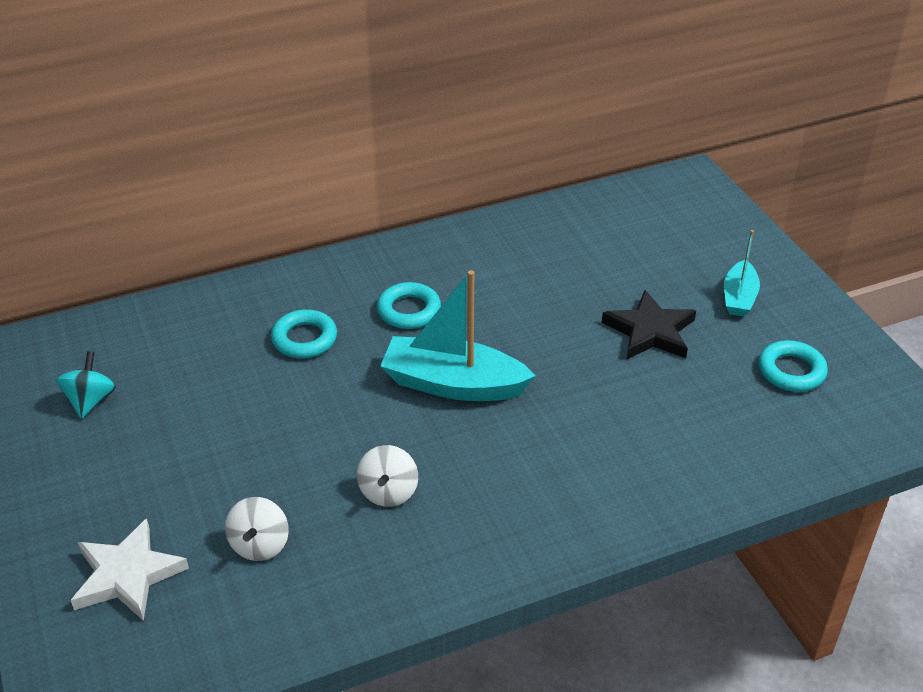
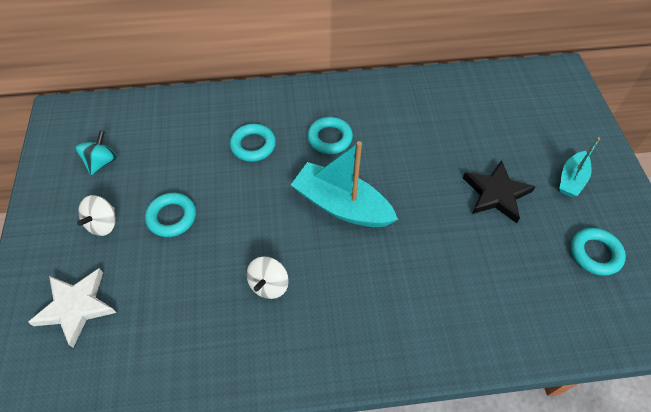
camera: 15 degrees right, 15 degrees up
(222, 445) = (172, 217): none -> turquoise ring
(260, 545) = (169, 306): white spinning top -> white spinning top (103, 224)

